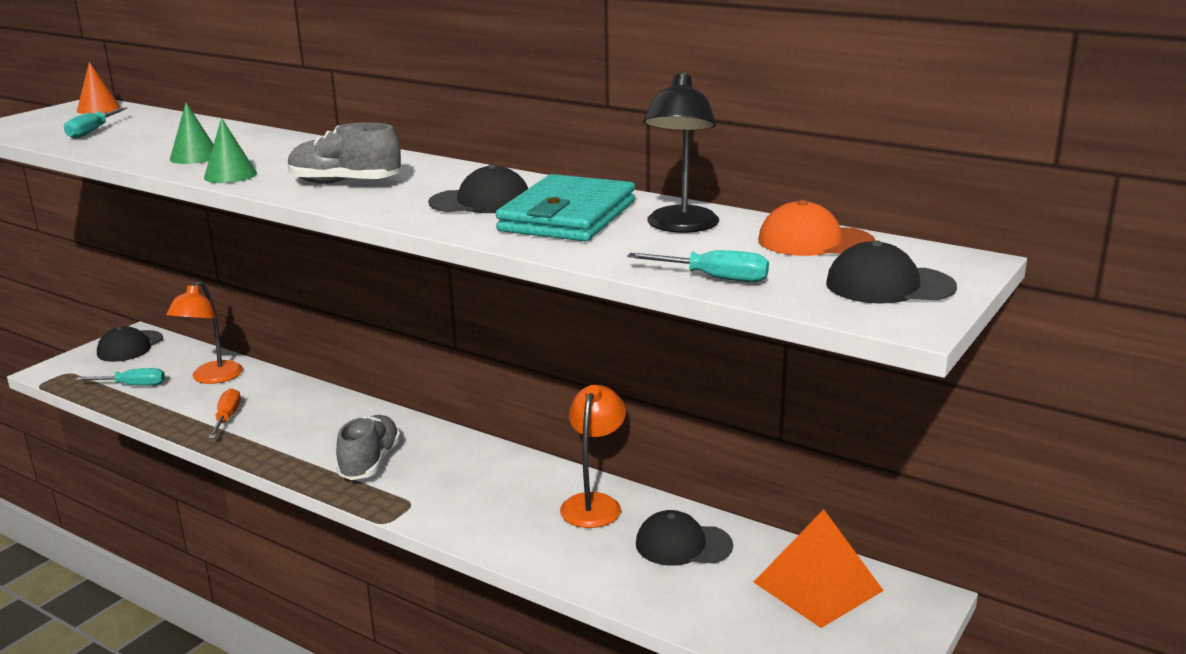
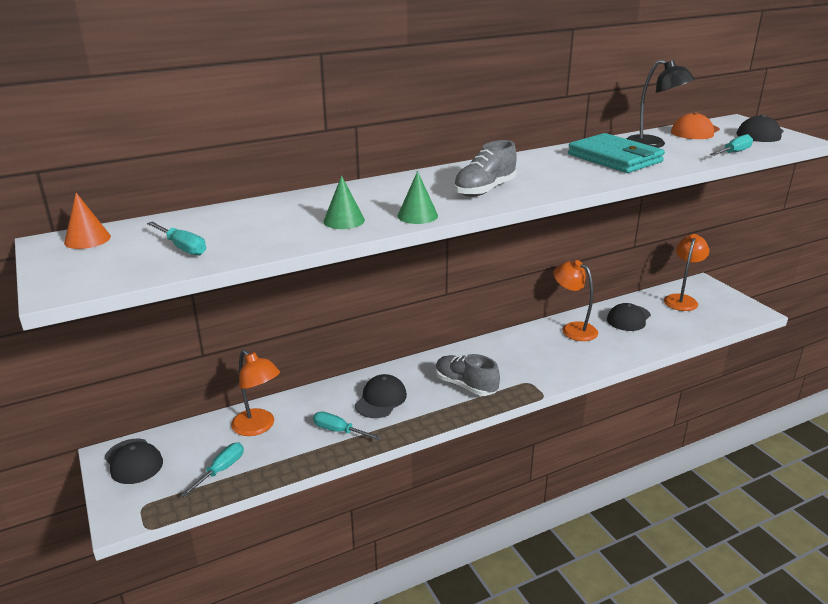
camera: 60 degrees left, 5 degrees up
(227, 417) = (338, 431): orange screwdriver -> turquoise screwdriver
(481, 201) = (566, 168): black cap -> black cap (381, 399)
(818, 586) = (682, 299): orange pyramid -> orange lamp

